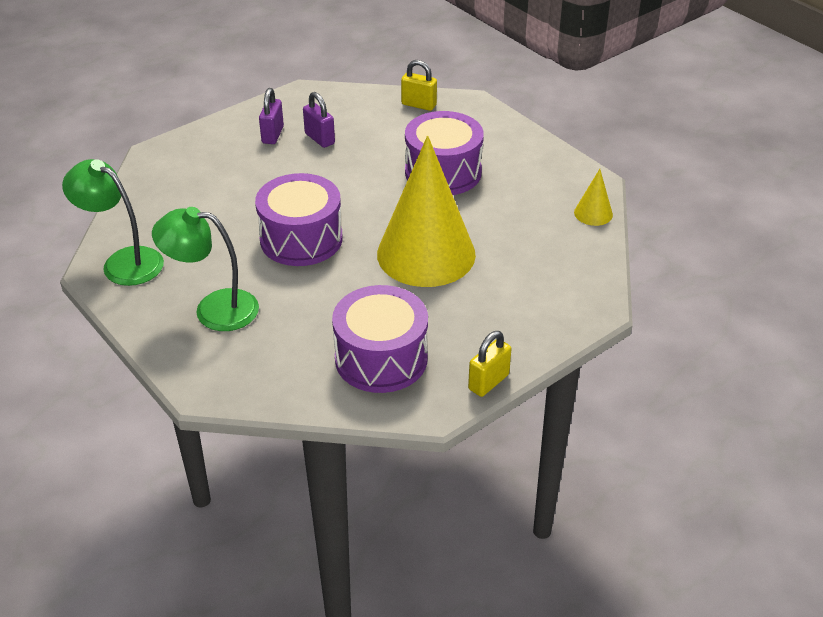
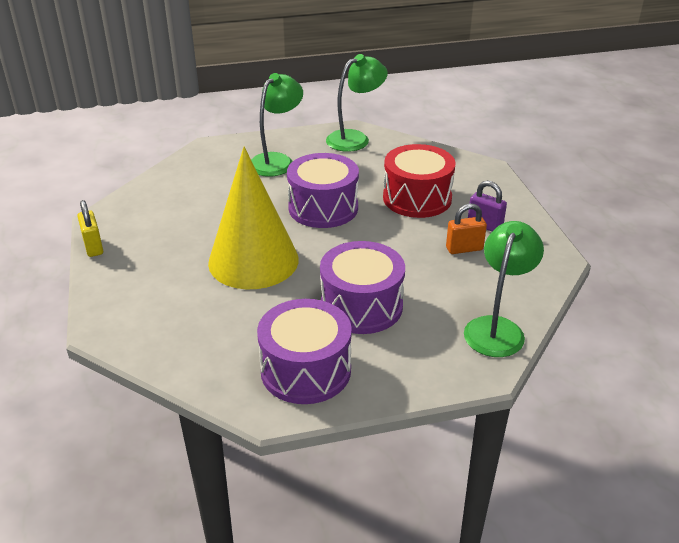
camera: 115 degrees right, 5 degrees down
(245, 183) = (417, 198): none -> red drum
(319, 139) = (464, 249): purple padlock -> orange padlock
(381, 358) = (164, 210): purple drum -> purple drum (305, 370)
(419, 105) = (497, 328): yellow padlock -> green lamp
(593, 213) = (219, 385): yellow cone -> none

